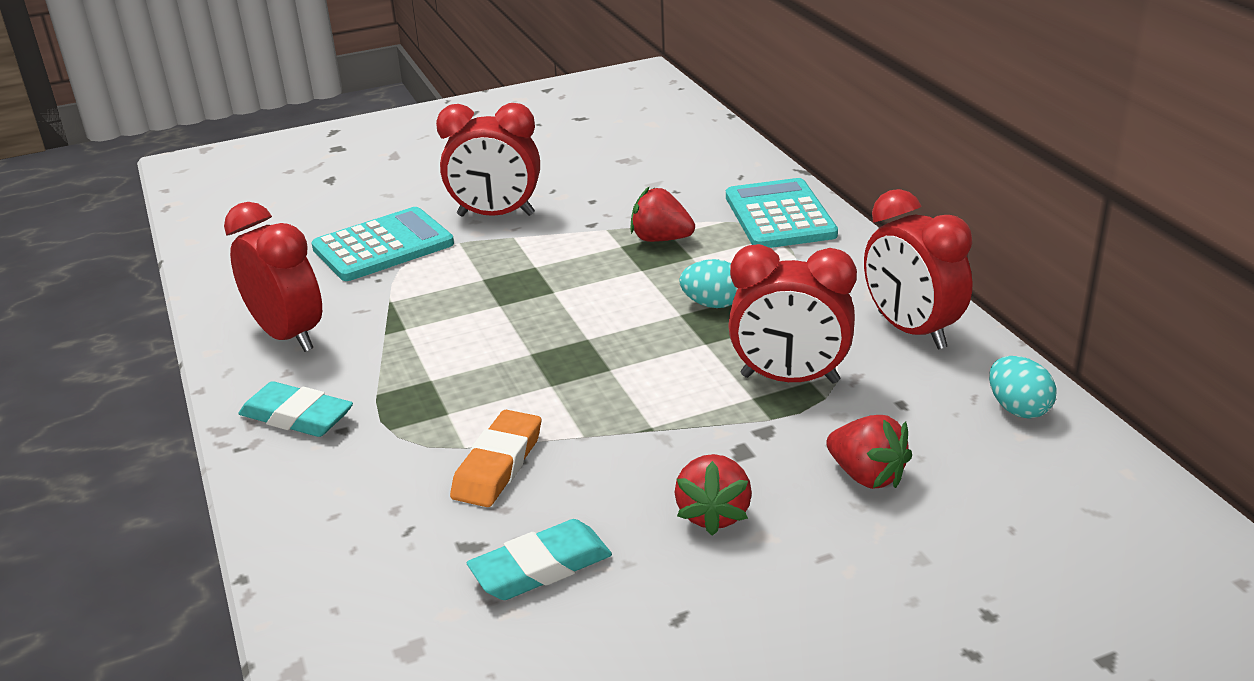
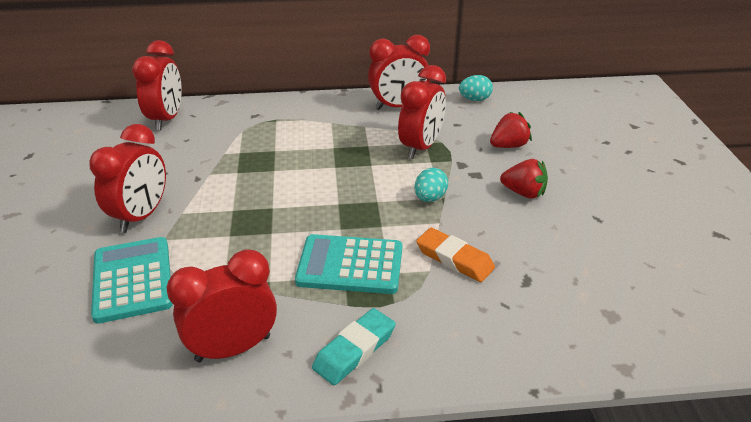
camera: 75 degrees left, 5 degrees up
(541, 567) = (552, 256): turquoise eraser -> none
(661, 239) = (243, 156): red strawberry -> none
(712, 304) = (332, 154): turquoise egg -> turquoise egg (430, 198)
(715, 163) = (167, 119): none -> red clock
(780, 216) = (254, 114): turquoise calculator -> turquoise calculator (350, 265)

